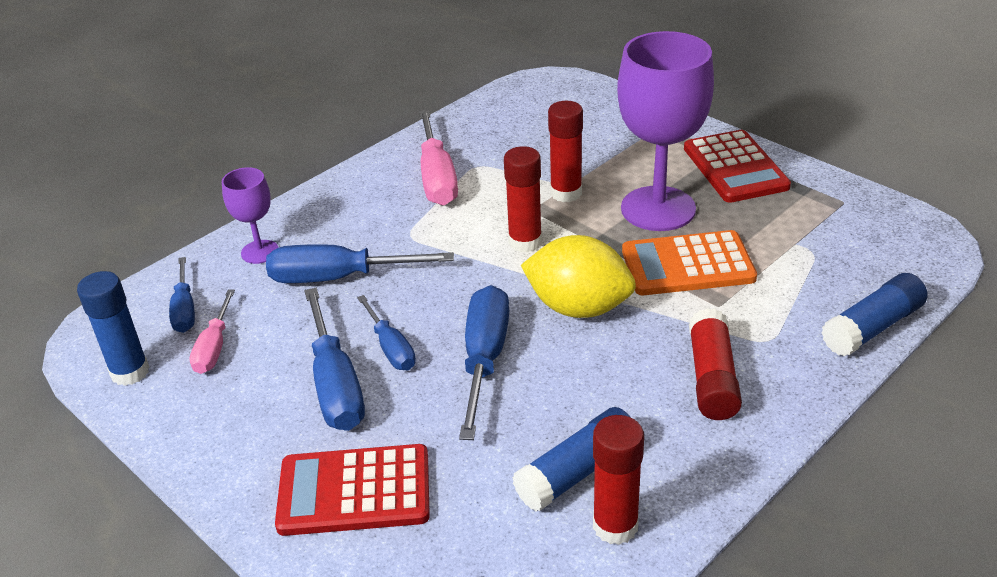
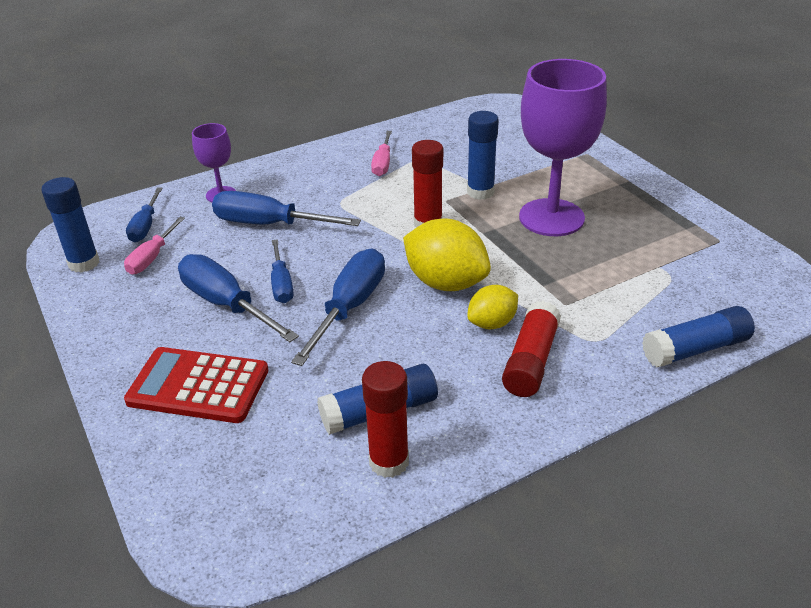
camera: 15 degrees right, 0 degrees up
(335, 385) = (225, 304): blue screwdriver -> blue screwdriver turned 135 degrees clockwise
(437, 178) = (382, 164): pink screwdriver -> pink screwdriver, size x0.60
(566, 193) = (480, 192): red glue stick -> blue glue stick
(651, 344) = (492, 323): none -> yellow lemon
(687, 265) = (554, 266): orange calculator -> none
(735, 167) = (635, 196): red calculator -> none

